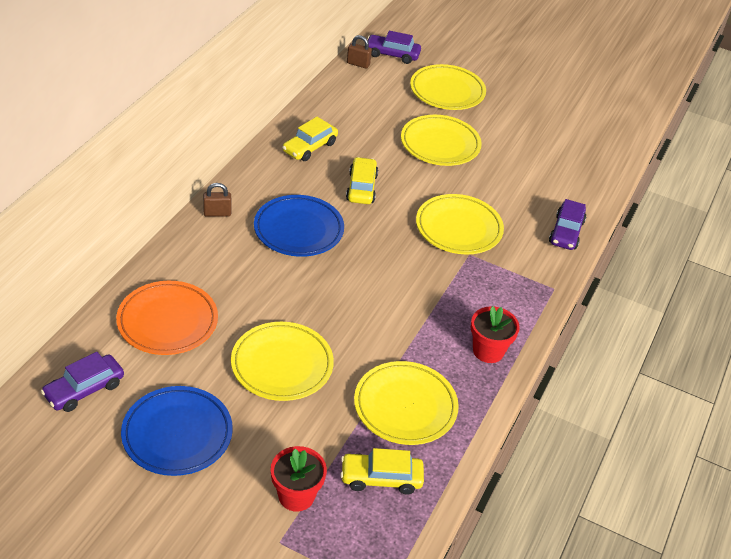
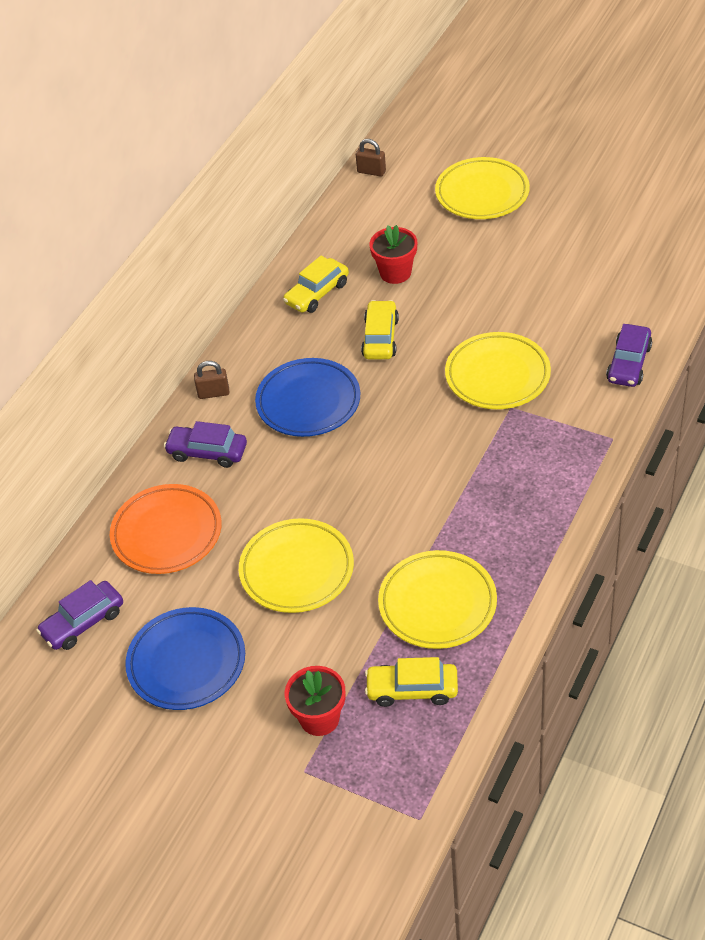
camera: 10 degrees right, 5 degrees up
(392, 54) = (413, 152): purple car -> purple car (207, 452)
(440, 144) = (474, 267): yellow plate -> none
(488, 351) = (533, 526): red flower pot -> red flower pot (395, 273)

